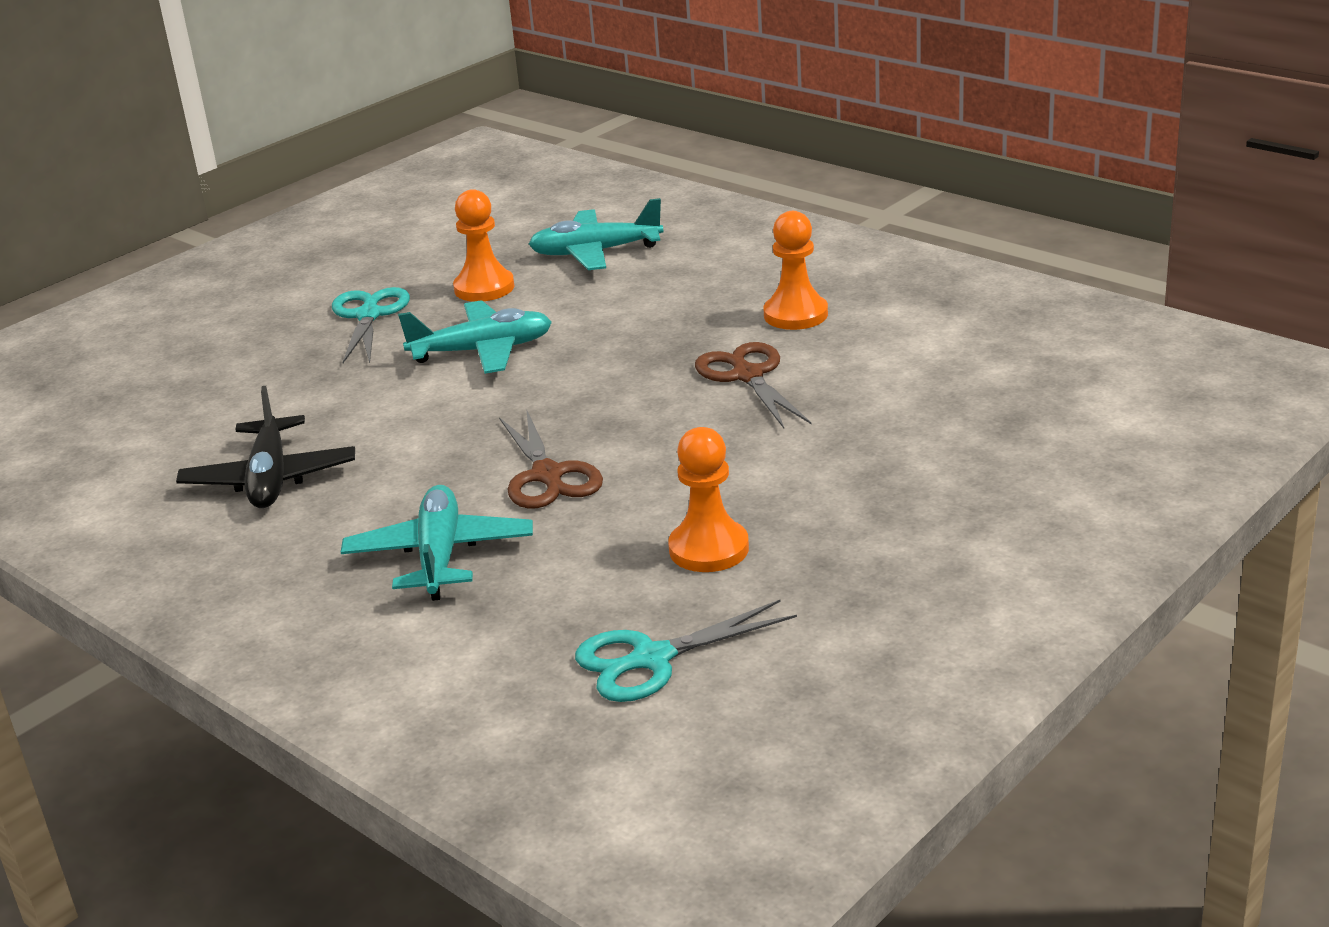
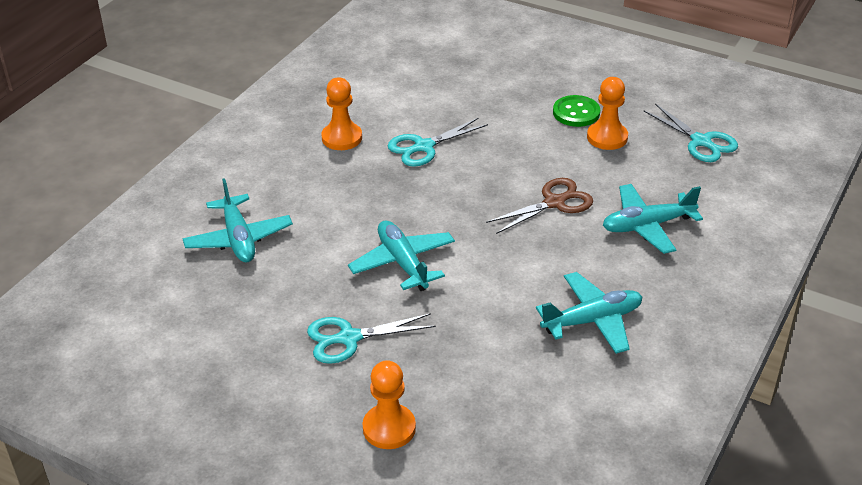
camera: 105 degrees left, 10 degrees up
(270, 479) = (592, 320): black plane -> turquoise plane
(484, 288) = (300, 285): orange pawn -> orange pawn (389, 428)
(747, 376) = (424, 147): brown scissors -> turquoise scissors
(801, 525) = (576, 113): none -> green button

